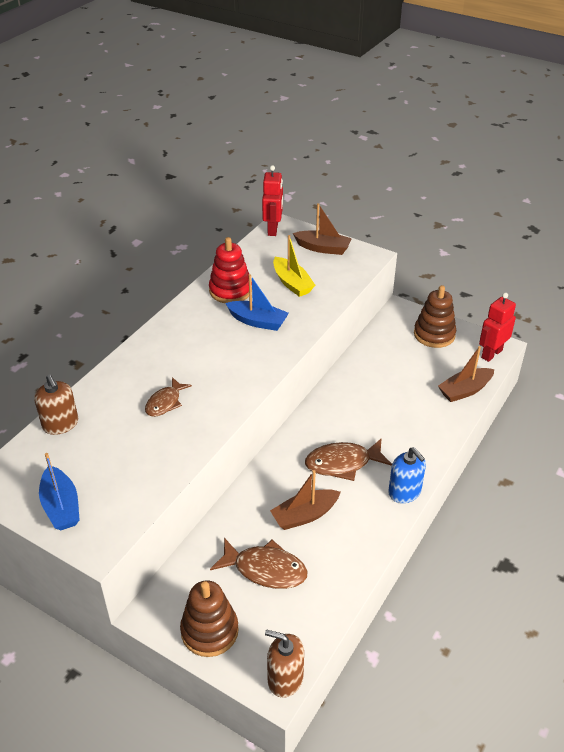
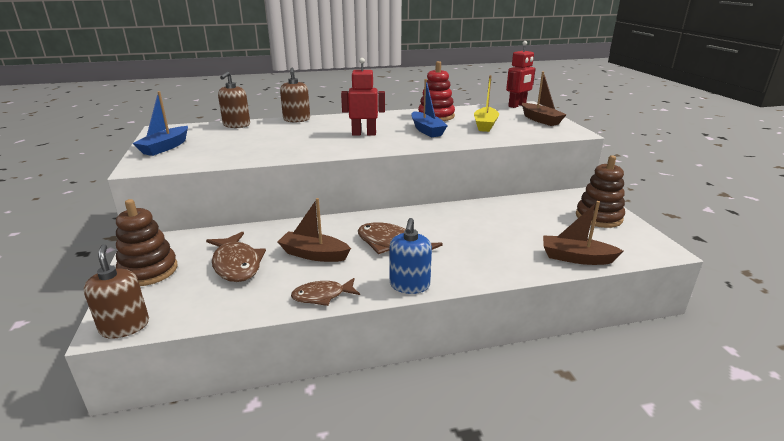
camera: 45 degrees right, 15 degrees down
(107, 375) = (296, 119): none -> brown soap dispenser
(165, 402) = (300, 137): brown fish -> brown fish (322, 296)
(491, 354) = (644, 250): red robot -> red robot (364, 134)

